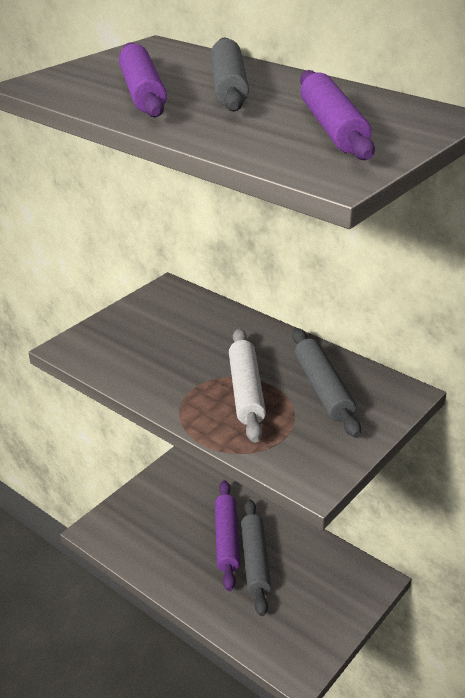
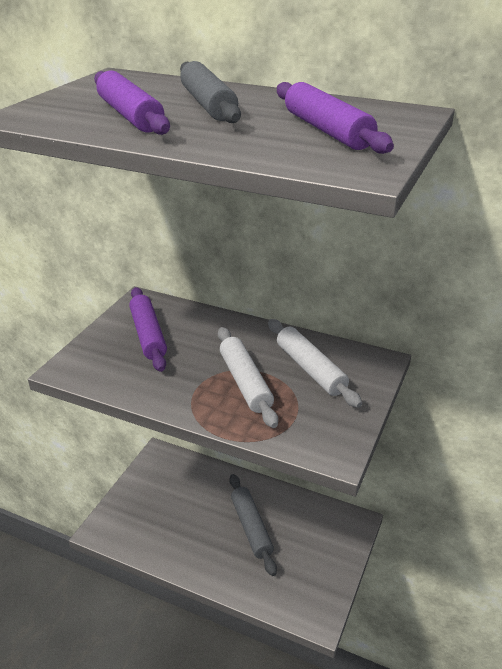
camera: 15 degrees left, 0 degrees up
(226, 539) = (221, 513): purple rolling pin -> purple rolling pin (148, 335)
(323, 389) = (310, 369): grey rolling pin -> white rolling pin

